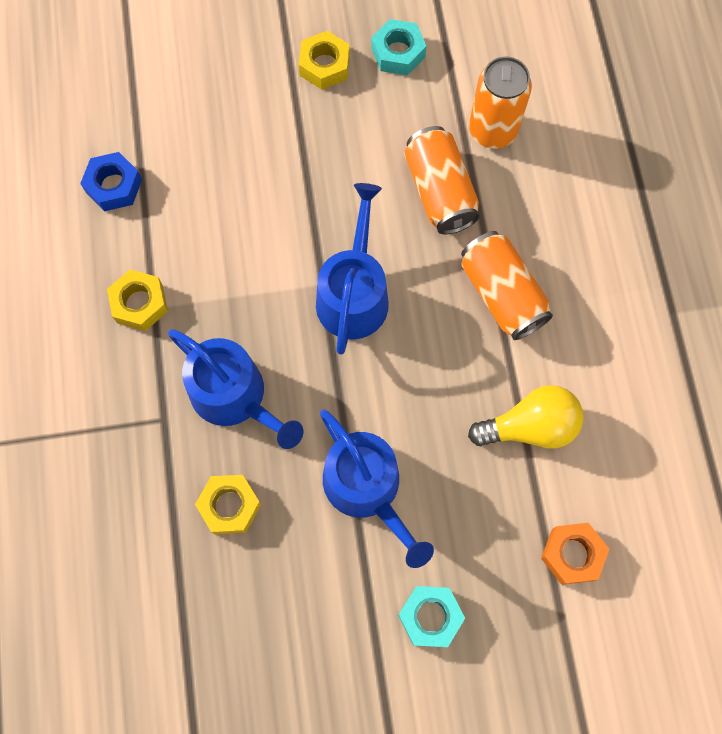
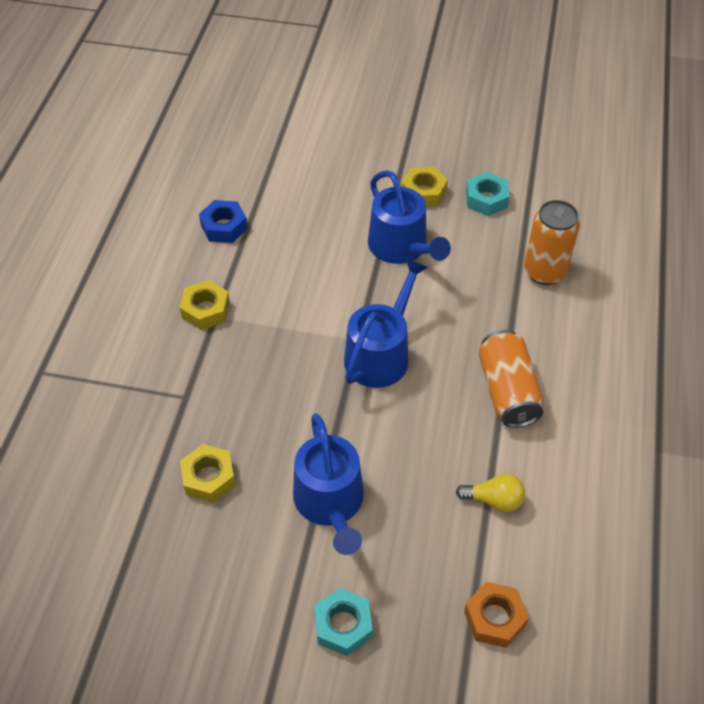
camera: 20 degrees right, 20 degrees down
(235, 397) = (250, 398): blue watering can -> blue watering can (401, 247)
(439, 191) = (483, 302): orange can -> none
(530, 426) = (494, 500): yellow light bulb -> yellow light bulb, size x0.65

